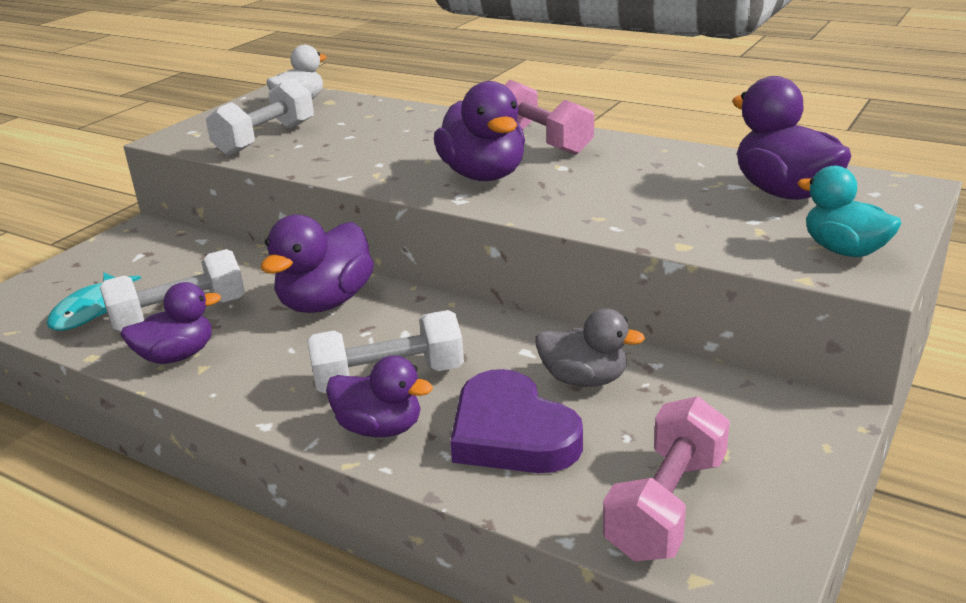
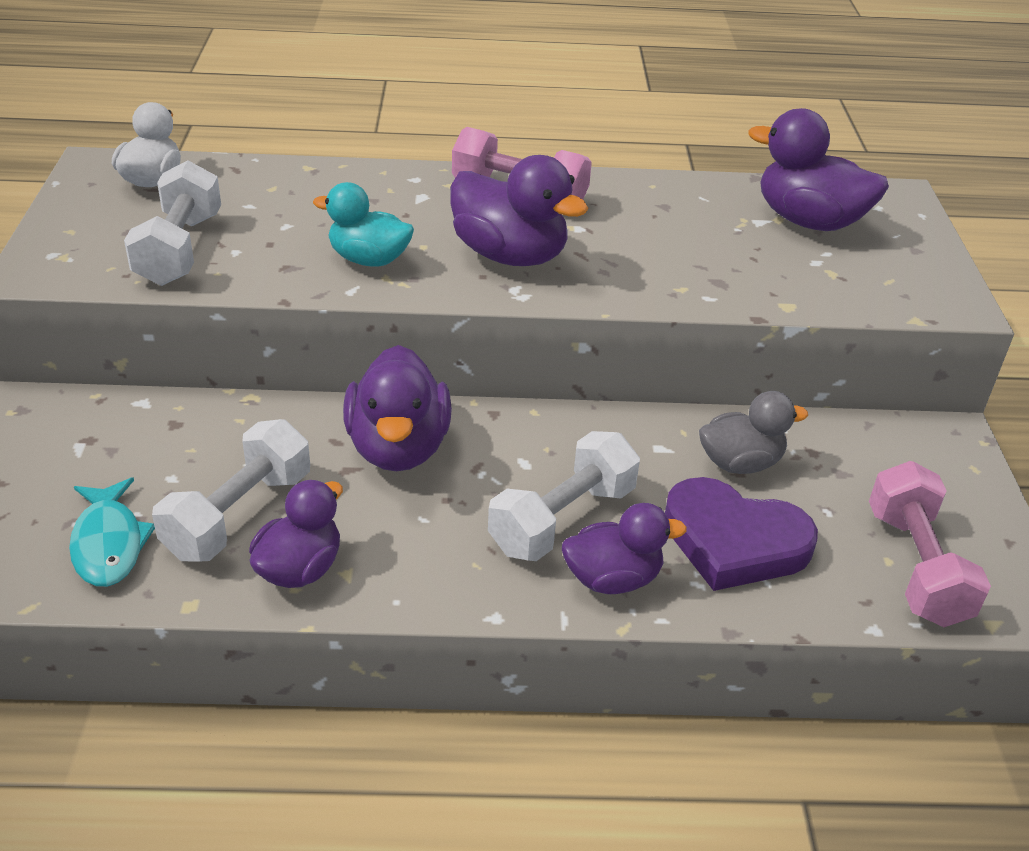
camera: 35 degrees left, 10 degrees up
(844, 250) = (916, 280): turquoise duck -> turquoise duck (369, 259)

